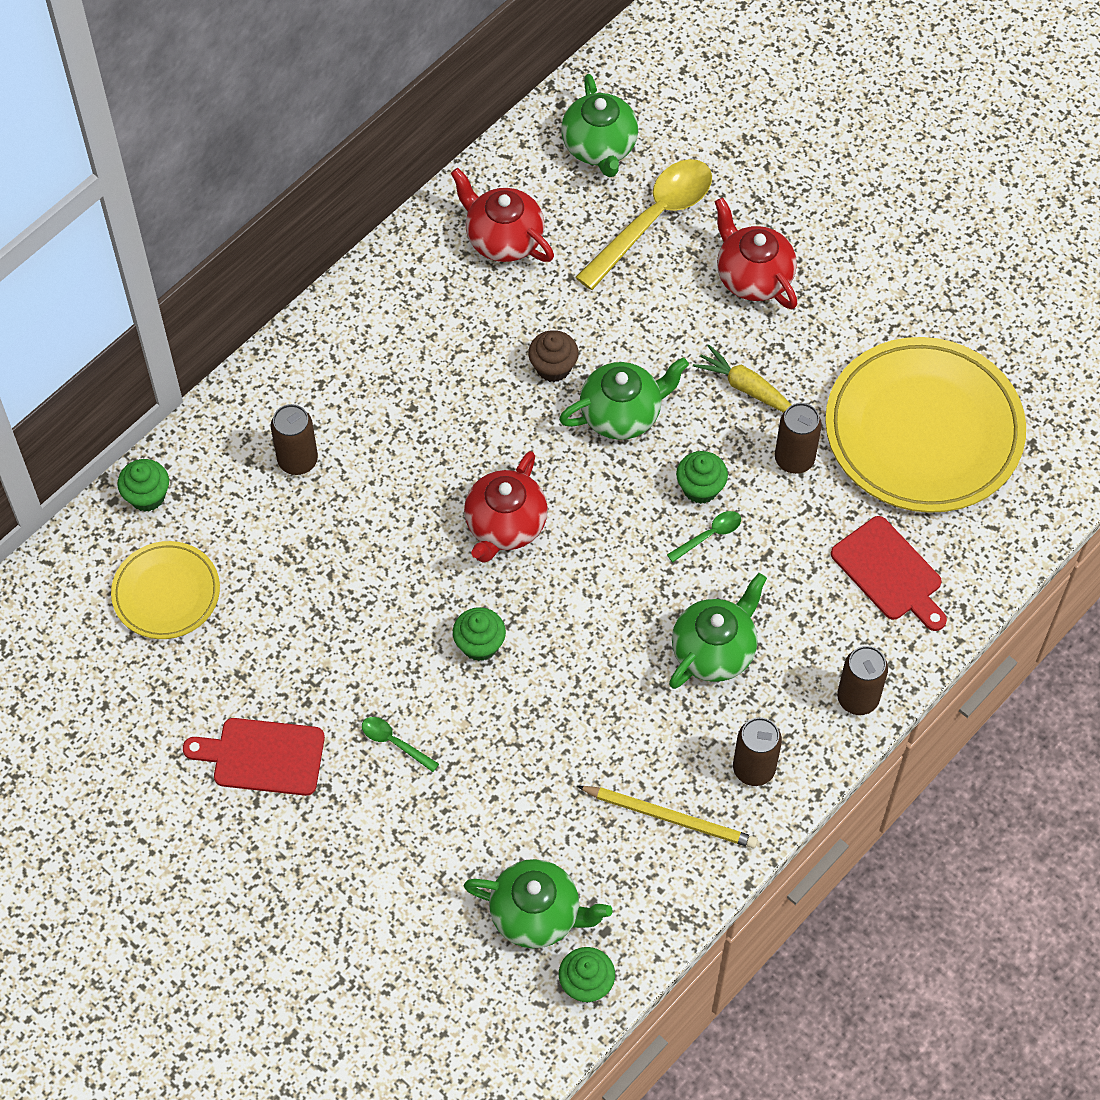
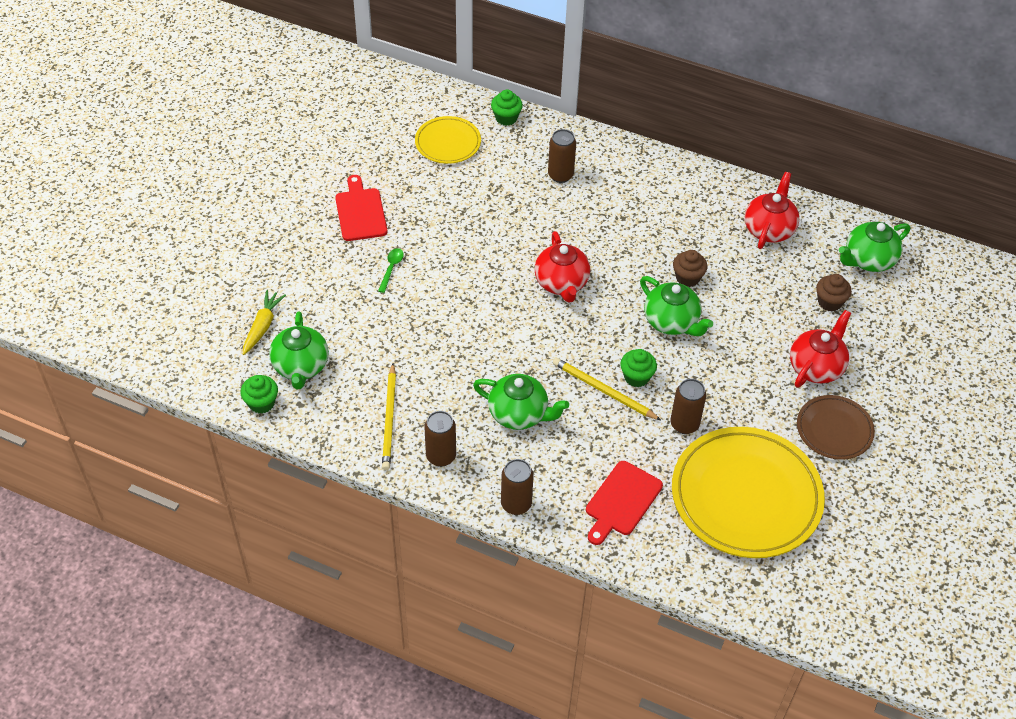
camera: 70 degrees right, 10 degrees down
(479, 644) = (473, 292): green cupcake -> none
(505, 525) = (561, 283): red teapot -> red teapot turned 105 degrees counterclockwise
(654, 219) = (829, 302): yellow spoon -> brown cupcake
(710, 535) = (603, 391): green spoon -> yellow pencil
(746, 388) = (726, 384): yellow carrot -> yellow carrot (262, 326)
(855, 296) = (834, 430): none -> brown plate

